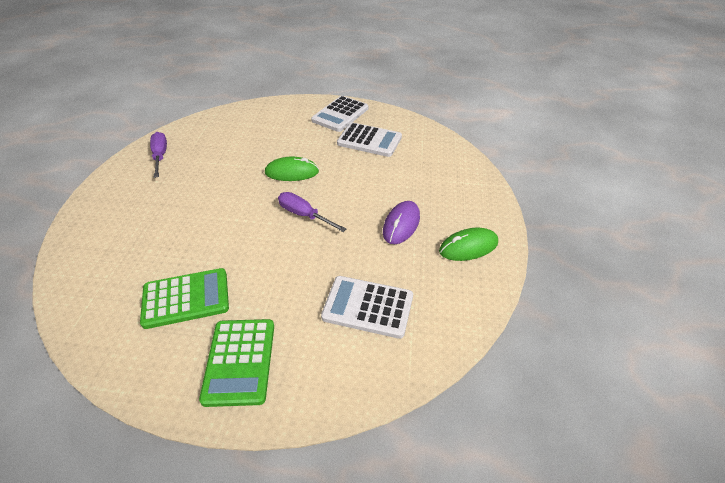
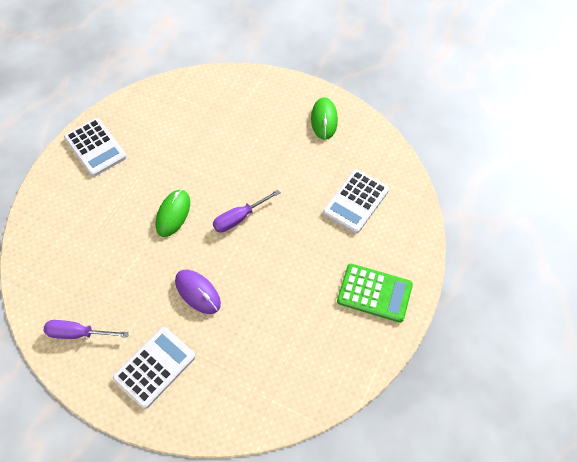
camera: 70 degrees left, 15 degrees up
(186, 298) = (301, 324): green calculator -> none
(369, 140) = (156, 137): white calculator -> white calculator (155, 367)
(401, 224) = (282, 152): purple mouse -> purple mouse (197, 292)

